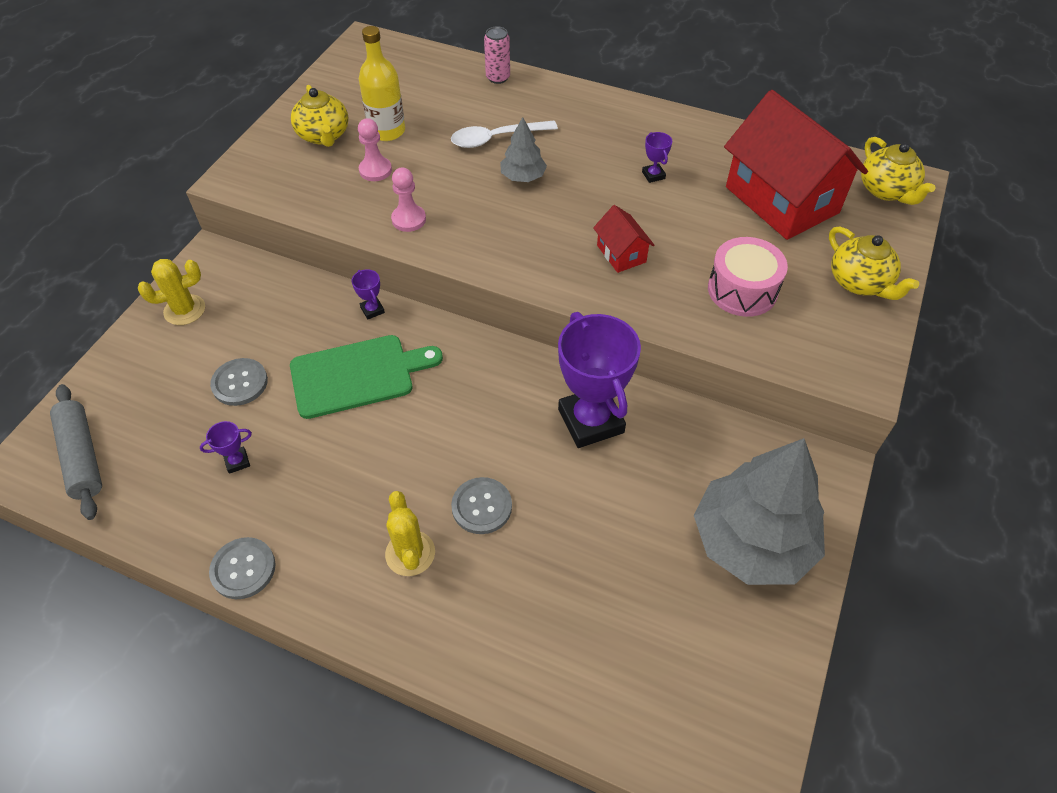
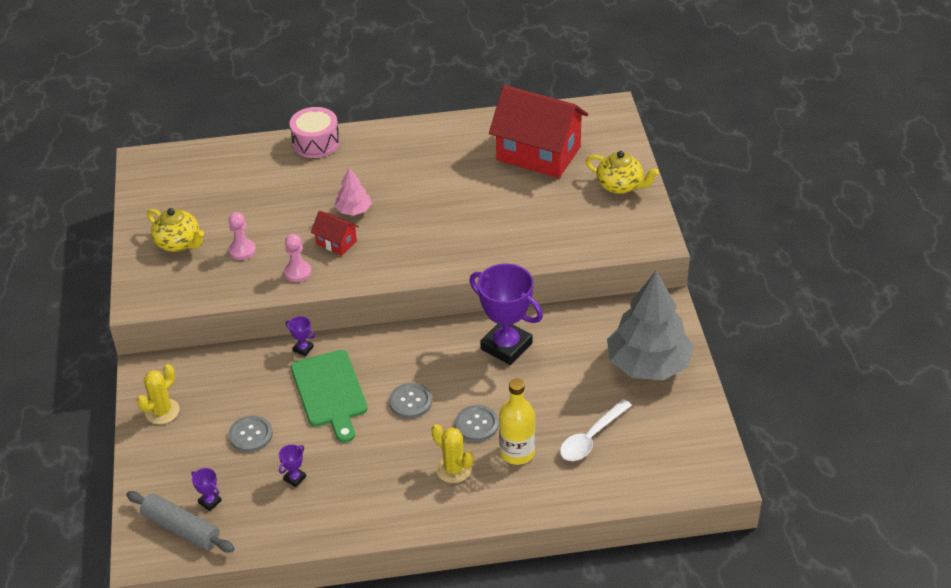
camera: 30 degrees left, 10 degrees down
(243, 569) = (356, 529): grey button -> grey button (410, 402)
(357, 375) = (330, 392): green cutting board -> green cutting board turned 120 degrees clockwise
(387, 131) = (224, 220): yellow bottle -> yellow bottle (517, 452)
(496, 138) = (312, 192): white spoon -> white spoon (591, 438)
(498, 78) = (274, 148): pink can -> none
(523, 177) = (354, 210): grey tree -> pink tree
(621, 253) = (461, 232): red house -> red house (336, 242)
(653, 175) = (443, 172): purple trophy -> purple trophy (210, 502)
(742, 290) = (553, 221): pink drum -> pink drum (316, 143)
(886, 190) = (600, 120): yellow teapot -> none

